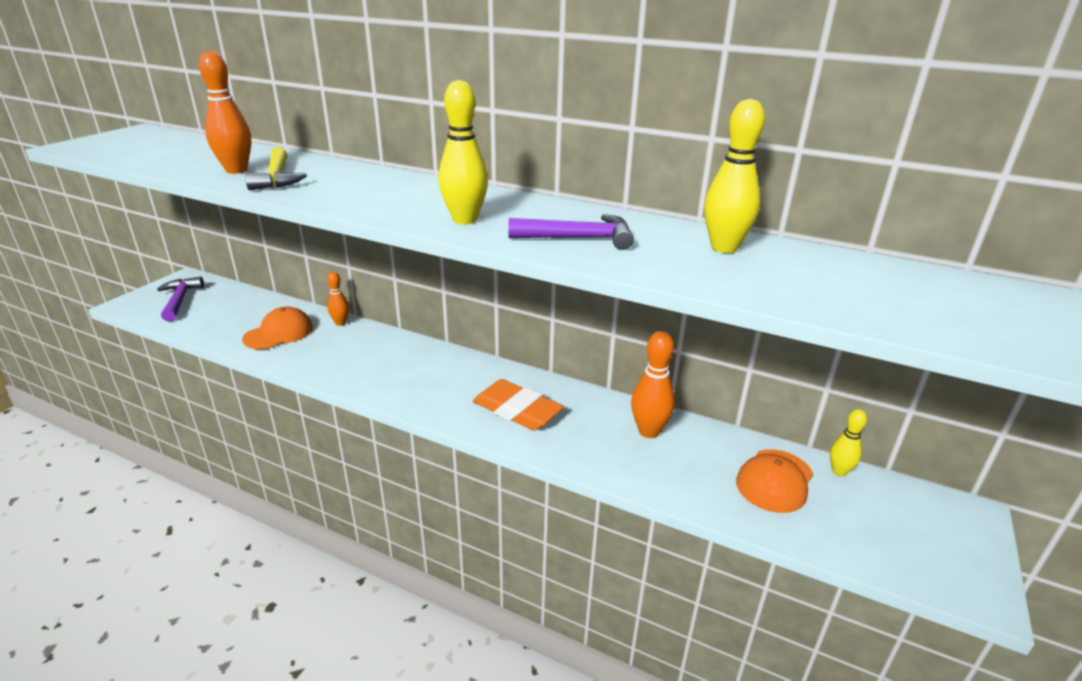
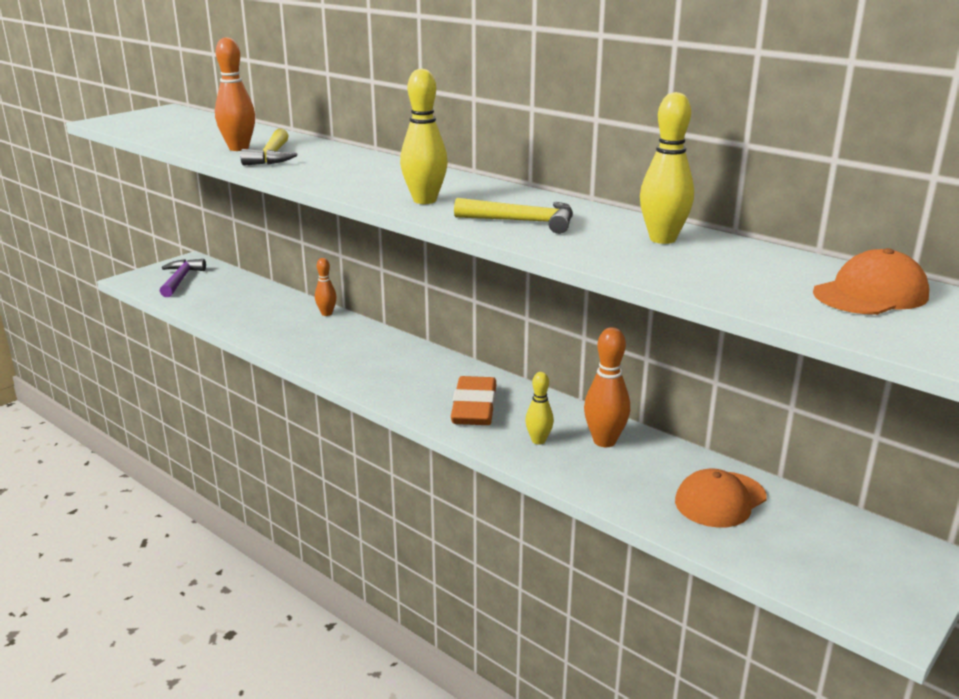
camera: 15 degrees right, 5 degrees down
(279, 333) = (264, 317): orange cap -> orange cap (870, 294)
(517, 410) = (474, 407): orange eraser -> orange eraser turned 45 degrees clockwise
(578, 238) = (523, 222): purple hammer -> yellow hammer
(839, 471) = (799, 502): yellow bowling pin -> yellow bowling pin (538, 440)

